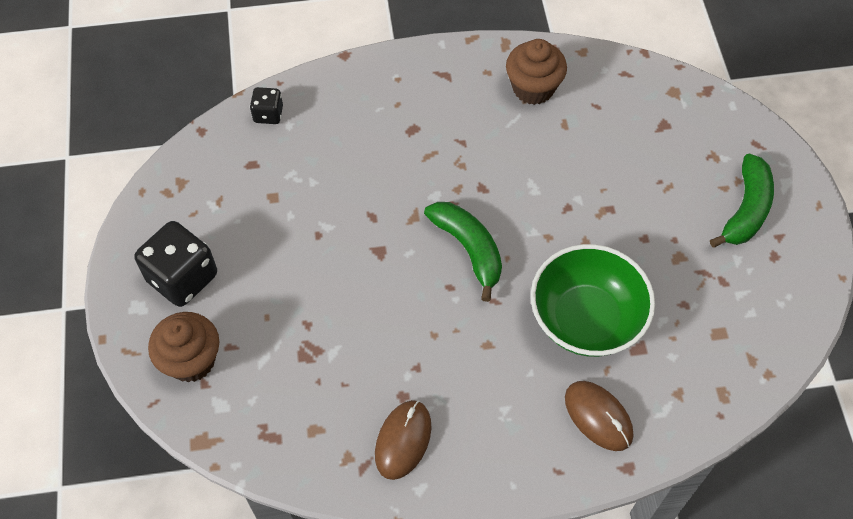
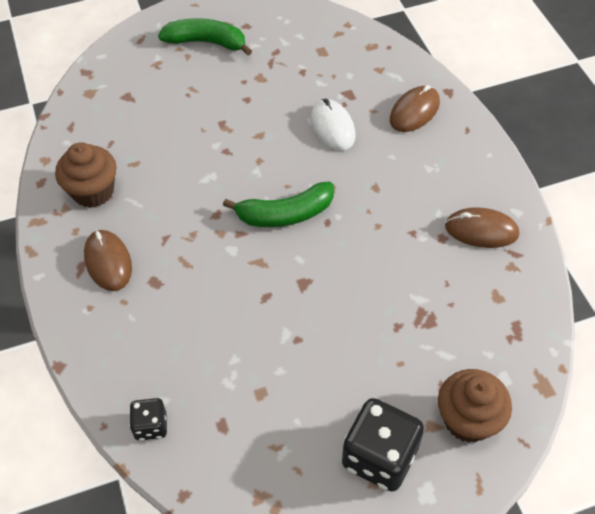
camera: 100 degrees left, 5 degrees down
(444, 95) = (108, 262): none -> brown mouse
(468, 249) = (285, 214): green banana -> green banana turned 150 degrees counterclockwise
(586, 319) = (332, 127): green bowl -> white mouse

